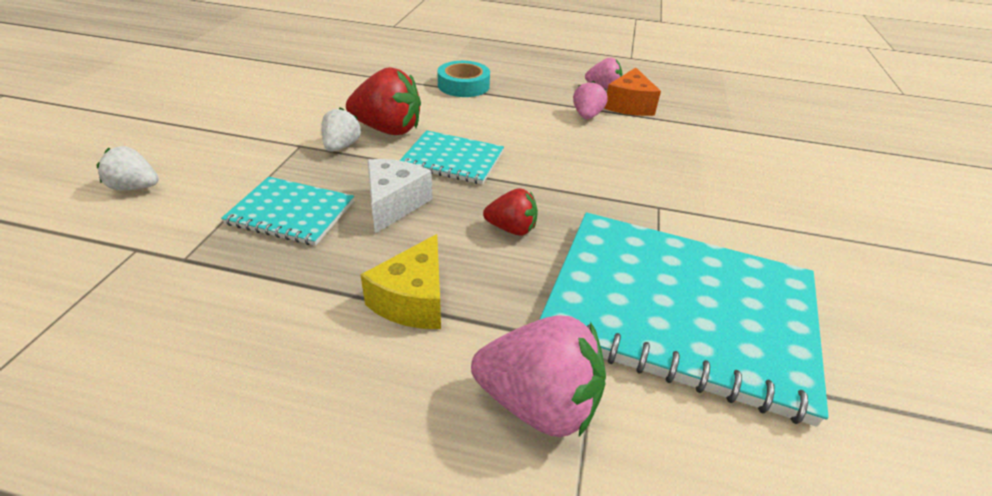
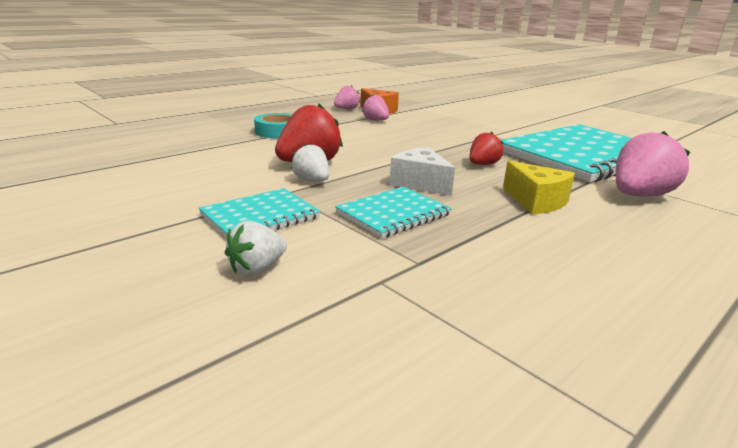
camera: 55 degrees left, 15 degrees down
(452, 159) = (382, 158): turquoise notebook -> turquoise notebook (260, 216)

